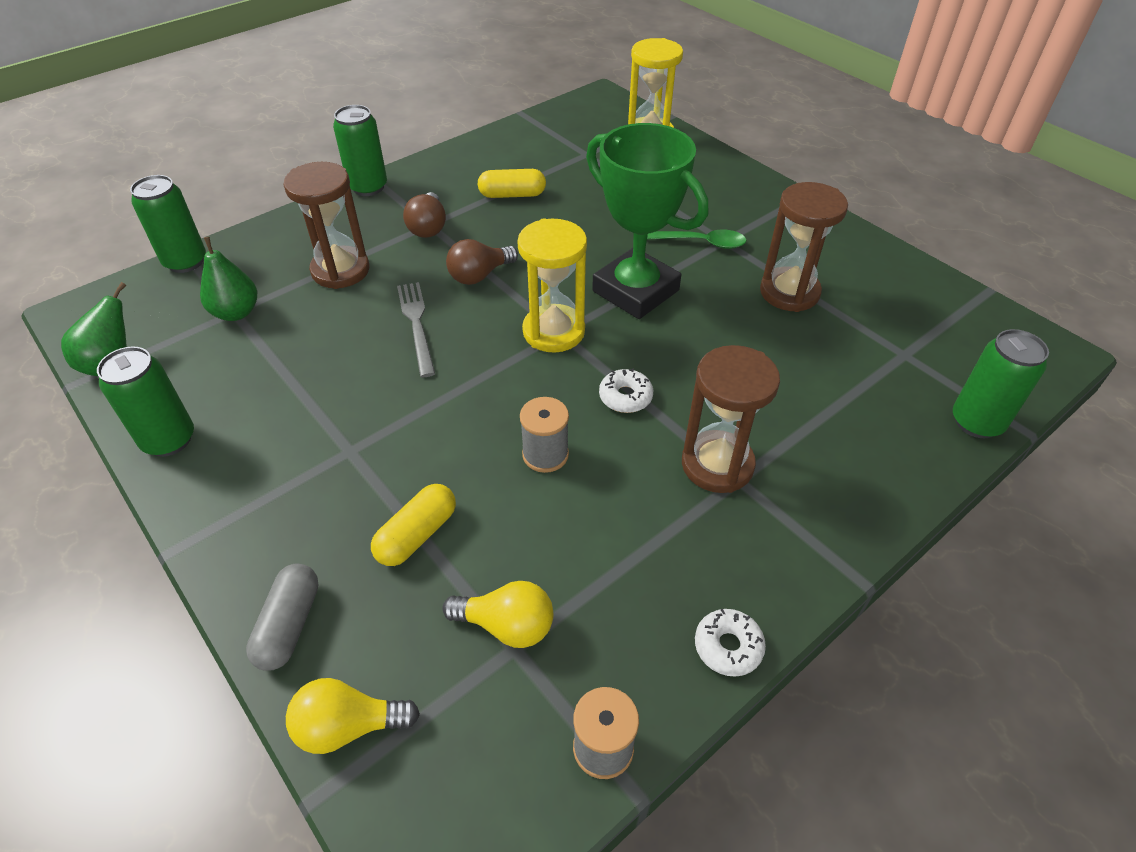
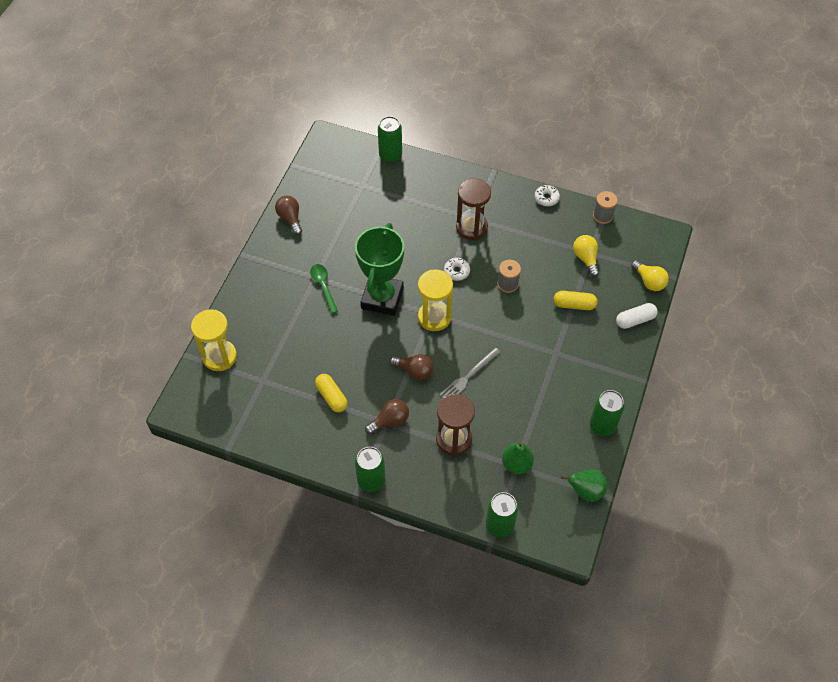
camera: 120 degrees left, 10 degrees up
(289, 625) = (635, 320): grey capsule -> white capsule
(789, 292) = (343, 237): brown hourglass -> none
(861, 252) = (290, 219): none -> brown light bulb

